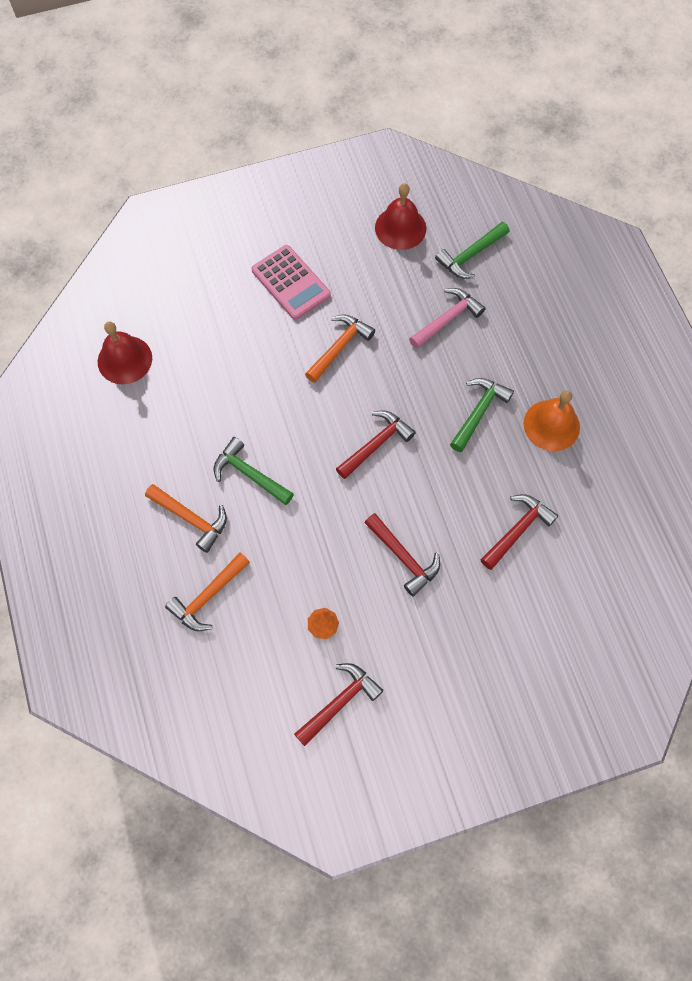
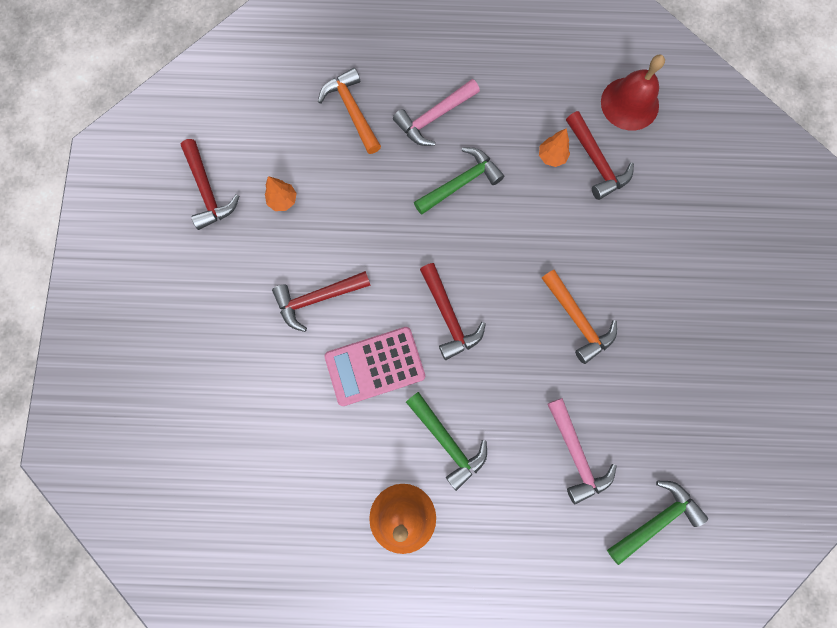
camera: 110 degrees right, 10 degrees up
(191, 519) = (434, 118): orange hammer -> pink hammer
(198, 407) = (551, 157): none -> orange tree
(291, 283) = (676, 295): pink calculator -> pink calculator (375, 366)
(400, 228) = (719, 449): red bell -> none
(470, 256) = (655, 519): green hammer -> green hammer turned 75 degrees clockwise
(517, 530) = (299, 425): red hammer -> red hammer (596, 162)

